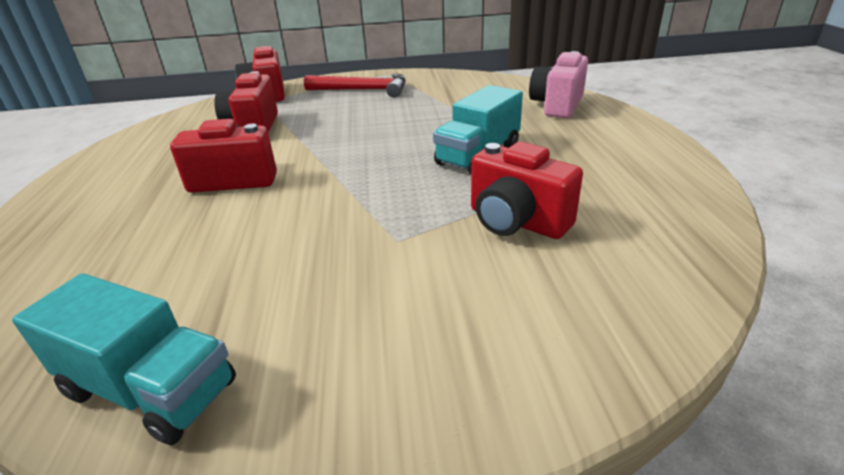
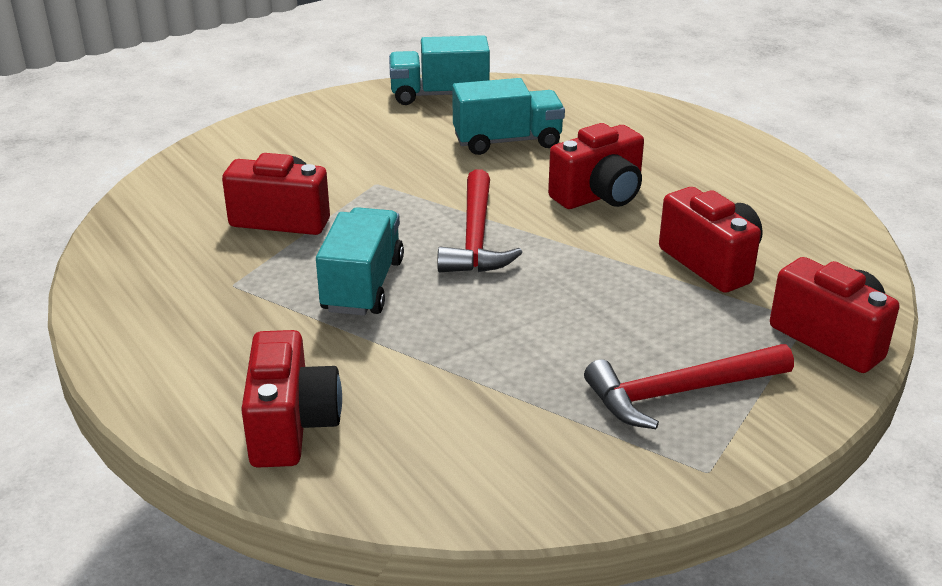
camera: 150 degrees right, 0 degrees up
(209, 258) = (507, 141): none -> turquoise truck
(367, 169) = (476, 237): none -> red hammer
(557, 105) = (291, 426): pink camera -> red camera

